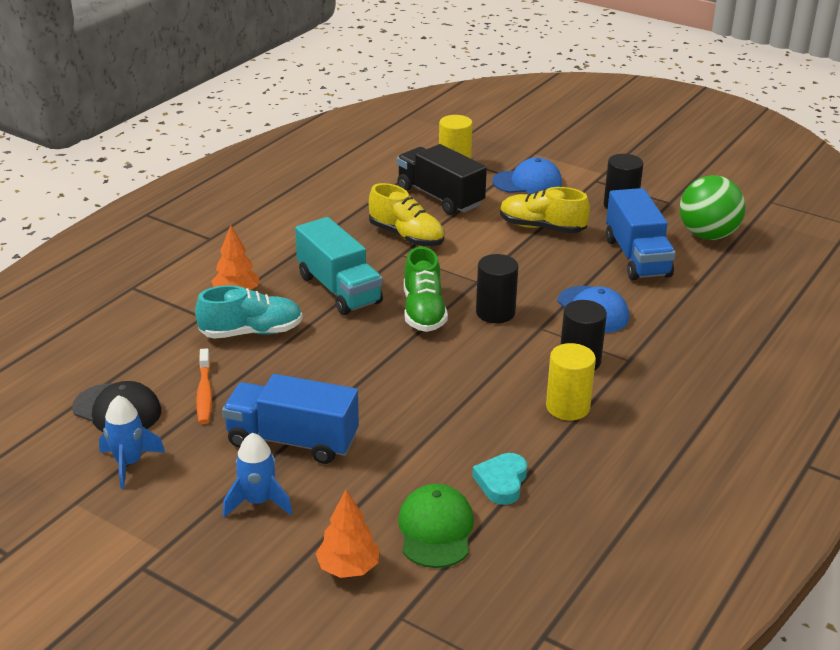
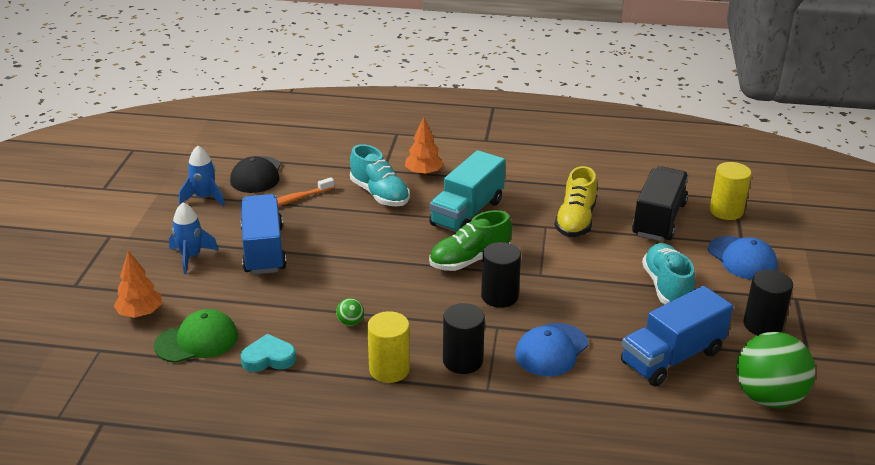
camera: 65 degrees right, 0 degrees up
(476, 412) = (350, 322): none -> green ball
(542, 227) = (666, 287): yellow shoe -> turquoise shoe

